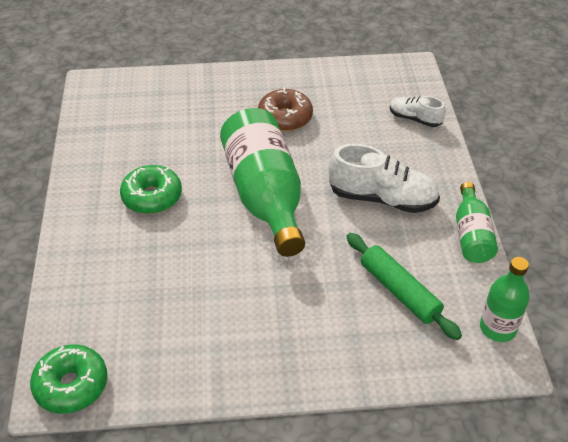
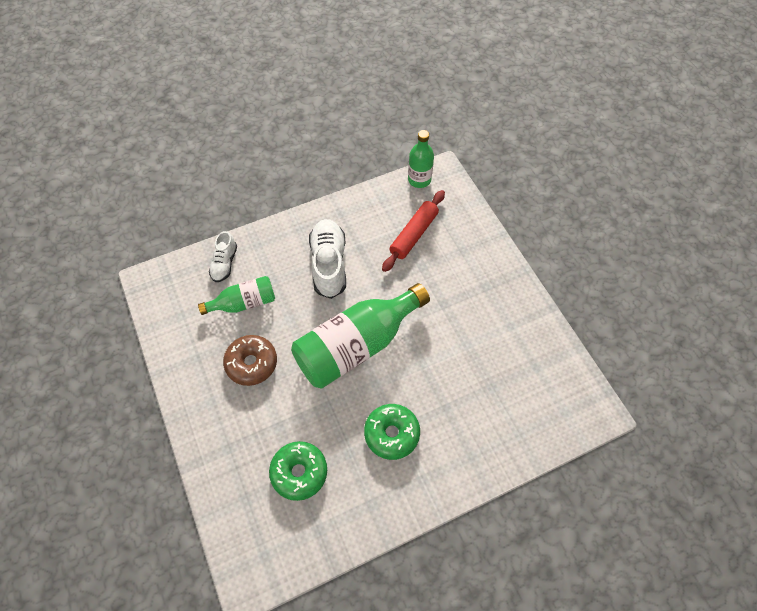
camera: 110 degrees left, 15 degrees up
(71, 385) = (585, 403): green donut -> green donut (299, 472)
(399, 291) = (413, 234): green rolling pin -> red rolling pin
(471, 235) = (345, 205): green bottle -> green bottle (244, 303)

